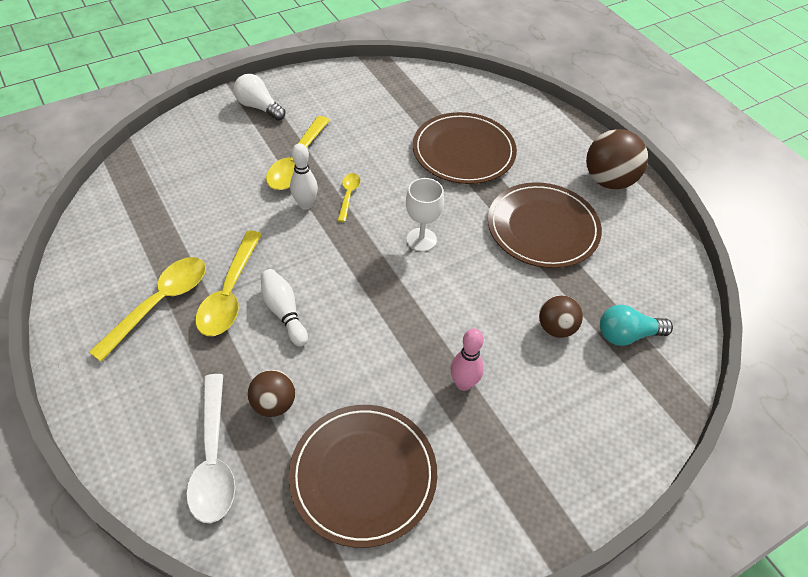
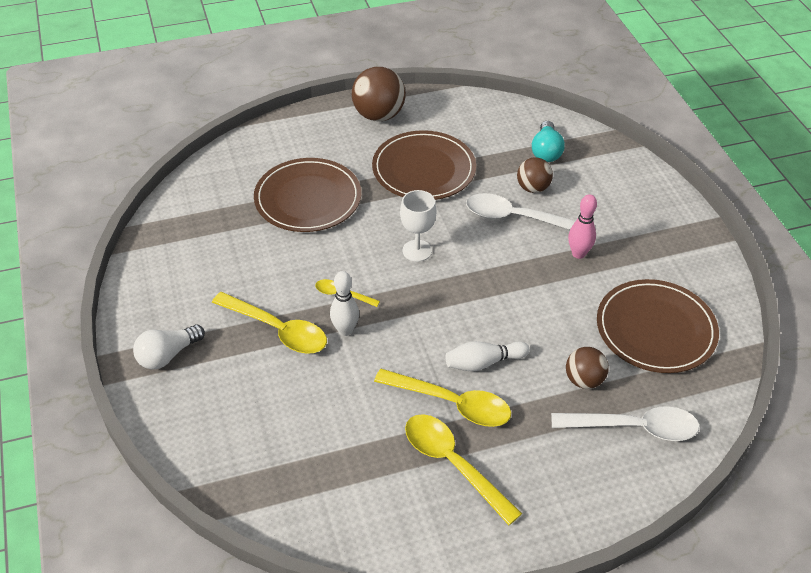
camera: 75 degrees left, 5 degrees down
(500, 317) = (516, 218): none -> white spoon

